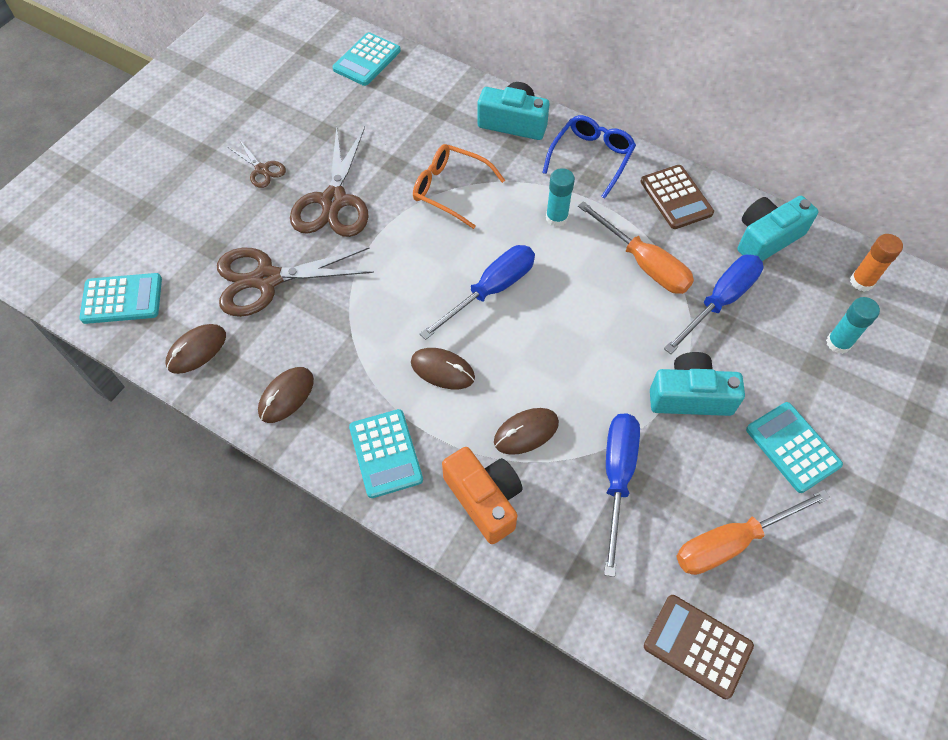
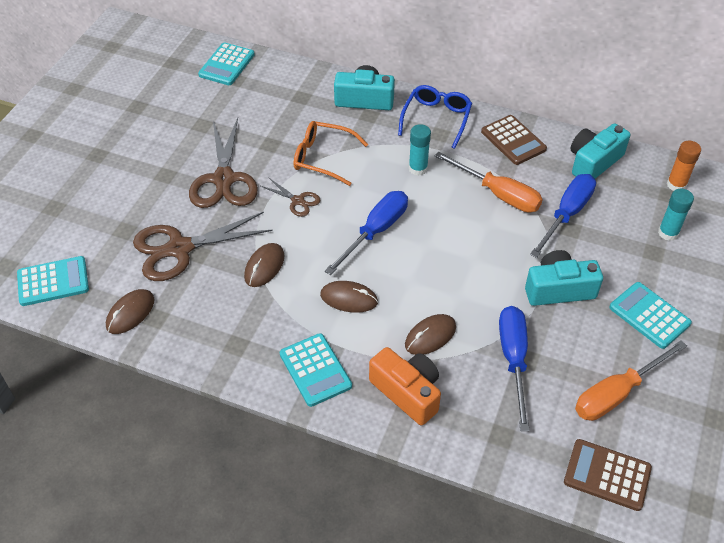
camera: 10 degrees left, 10 degrees down
(262, 170) = (154, 162): brown scissors -> brown scissors (298, 201)
(286, 396) = (218, 338): brown mouse -> brown mouse (264, 266)

